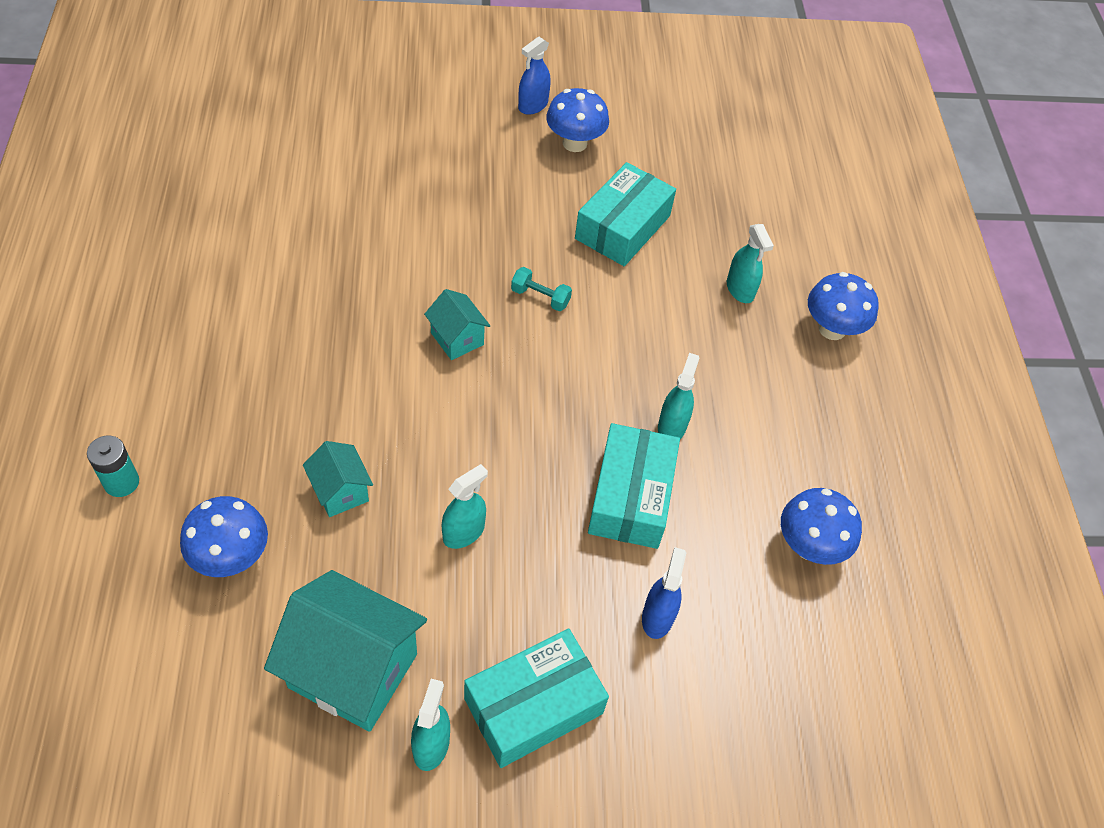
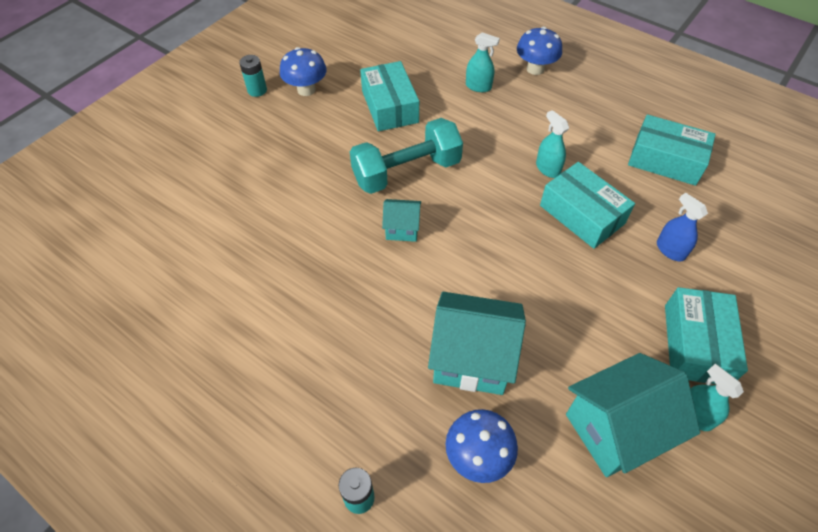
camera: 45 degrees left, 0 degrees up
(340, 491) = (471, 359): turquoise house -> turquoise house, size x1.95
(463, 532) = (550, 309): turquoise spray bottle -> none
(533, 105) = (257, 90): blue spray bottle -> turquoise battery
(540, 297) = (406, 172): turquoise dumbbell -> turquoise dumbbell, size x2.46
(809, 546) = (665, 160): blue mushroom -> turquoise box

